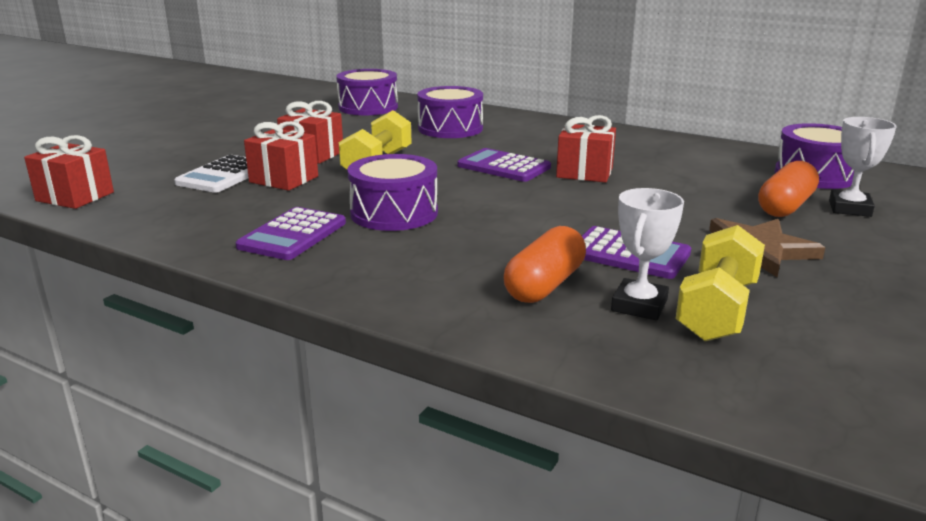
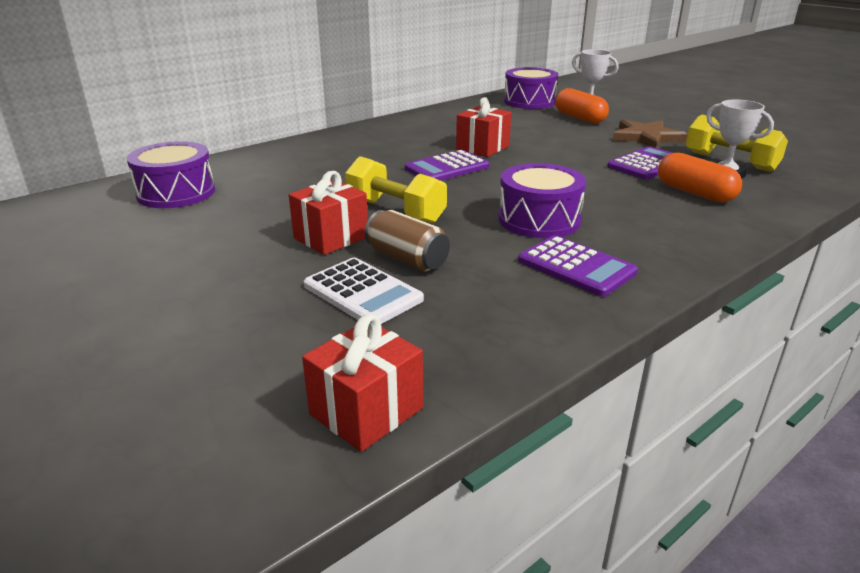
camera: 70 degrees left, 5 degrees up
(284, 179) = (407, 259): red gift -> brown can
(450, 128) = (312, 169): purple drum -> none

